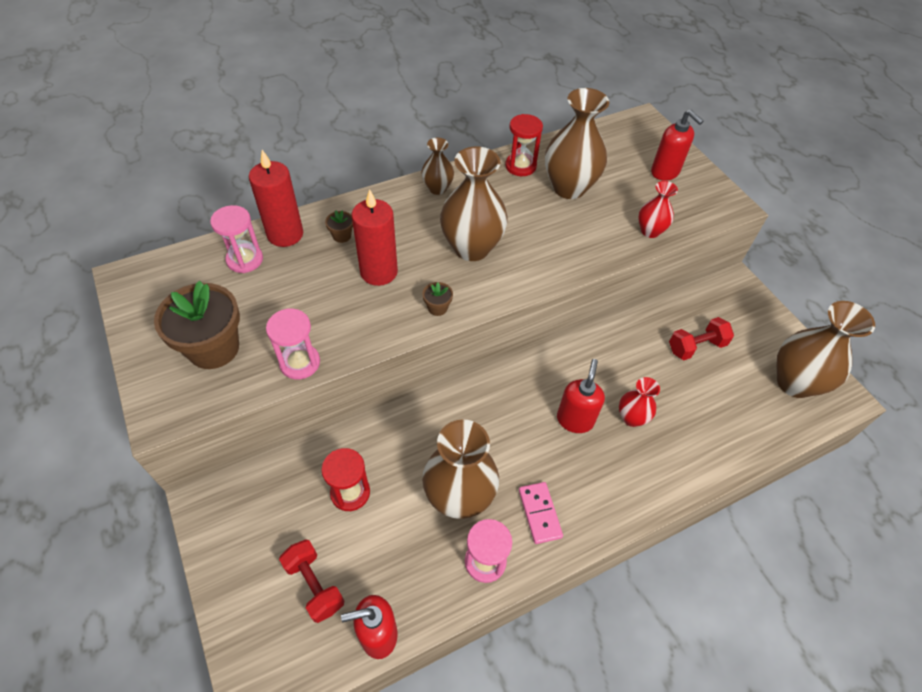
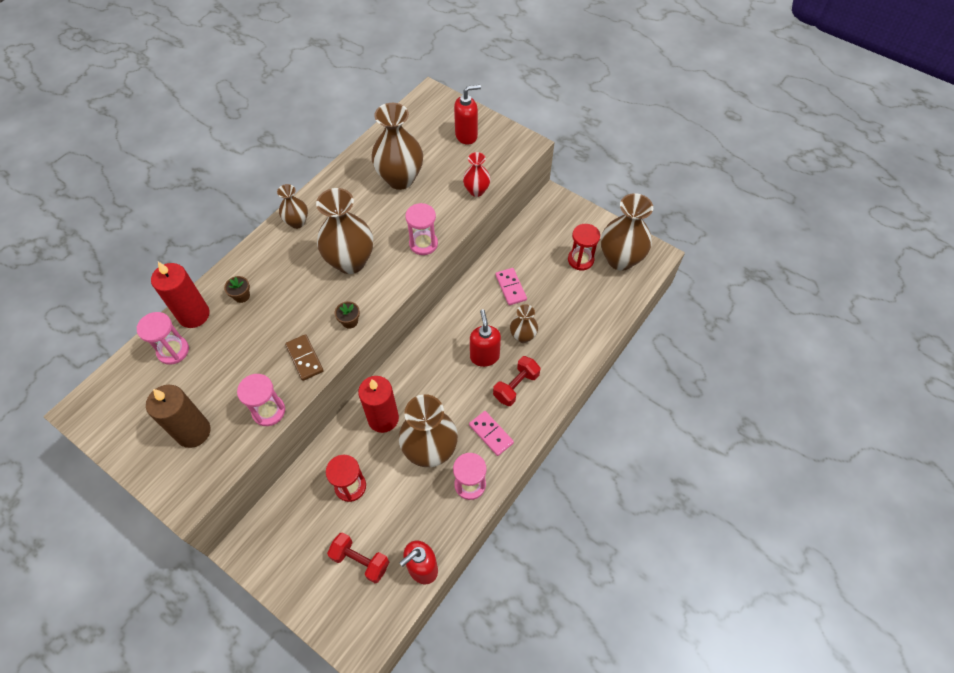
camera: 25 degrees left, 5 degrees up
(213, 348) = (193, 432): brown flower pot -> brown candle
(368, 325) = (305, 358): none -> brown domino
(379, 272) = (289, 313): red candle -> red candle (383, 418)
(520, 166) = (353, 175): red hourglass -> red hourglass (580, 260)
(561, 262) = (423, 244): none -> pink hourglass
(631, 418) = (523, 336): red vase -> brown vase
(642, 357) = (510, 287): none -> pink domino
(665, 172) = (466, 135): red soap dispenser -> red soap dispenser turned 45 degrees counterclockwise
(696, 347) = (544, 262): red dumbbell -> red dumbbell (516, 386)

